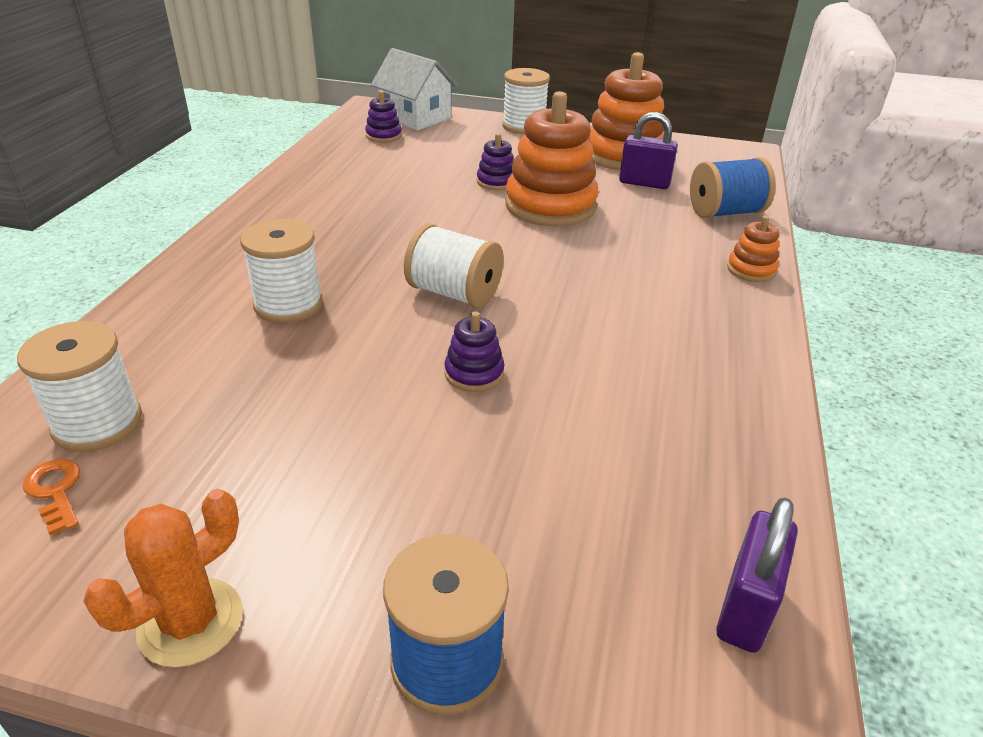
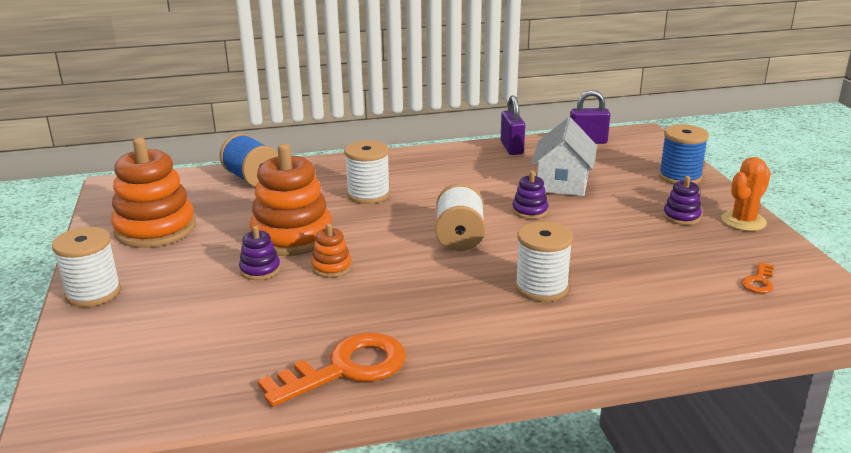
camera: 115 degrees left, 10 degrees down
(98, 423) = (715, 296): white spool -> white spool (368, 194)
(191, 622) = (743, 221): orange cactus -> orange cactus turned 60 degrees counterclockwise
(304, 184) = (346, 369): none -> orange key
(383, 136) = (170, 372): purple stacking toy -> purple stacking toy (681, 217)
(415, 117) = (89, 373): white house -> white house (562, 183)
(644, 183) = (216, 211): purple padlock -> purple padlock (512, 148)
(751, 270) = (334, 163): orange stacking toy -> orange stacking toy (331, 267)

